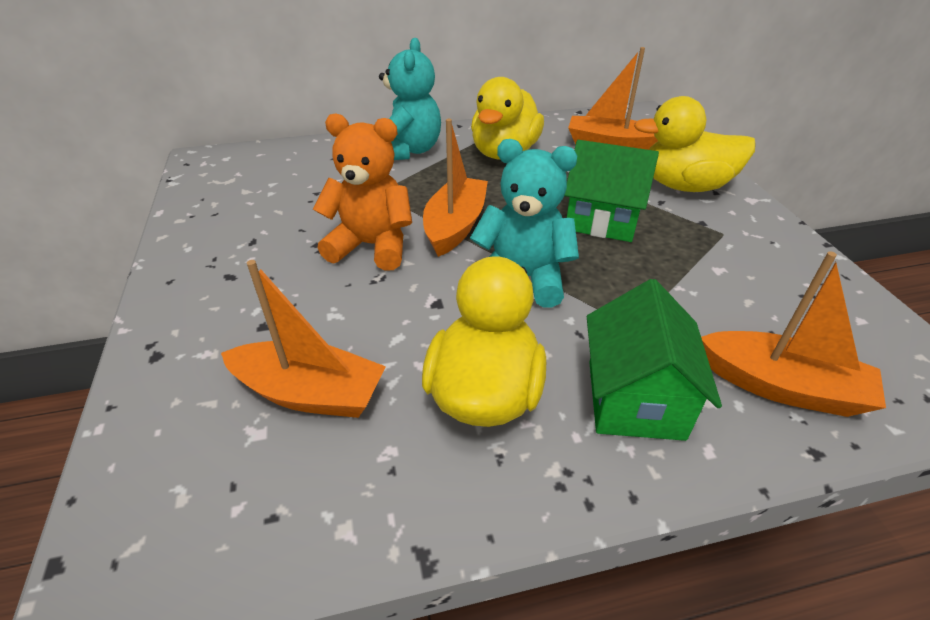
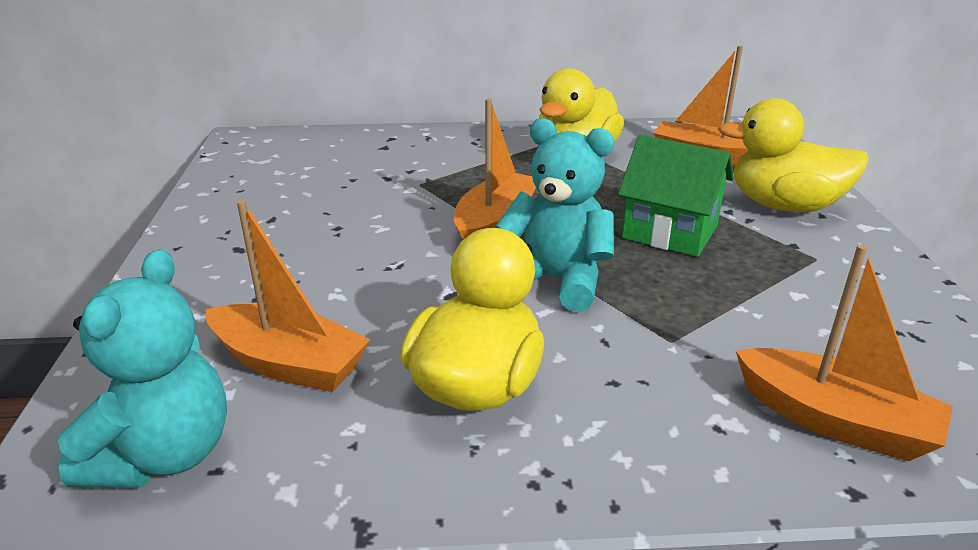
camera: 10 degrees right, 10 degrees down
(372, 246) = (397, 234): orange teddy bear -> none
(408, 151) = (466, 146): turquoise teddy bear -> turquoise teddy bear (164, 454)
(635, 399) = (648, 411): green house -> none

